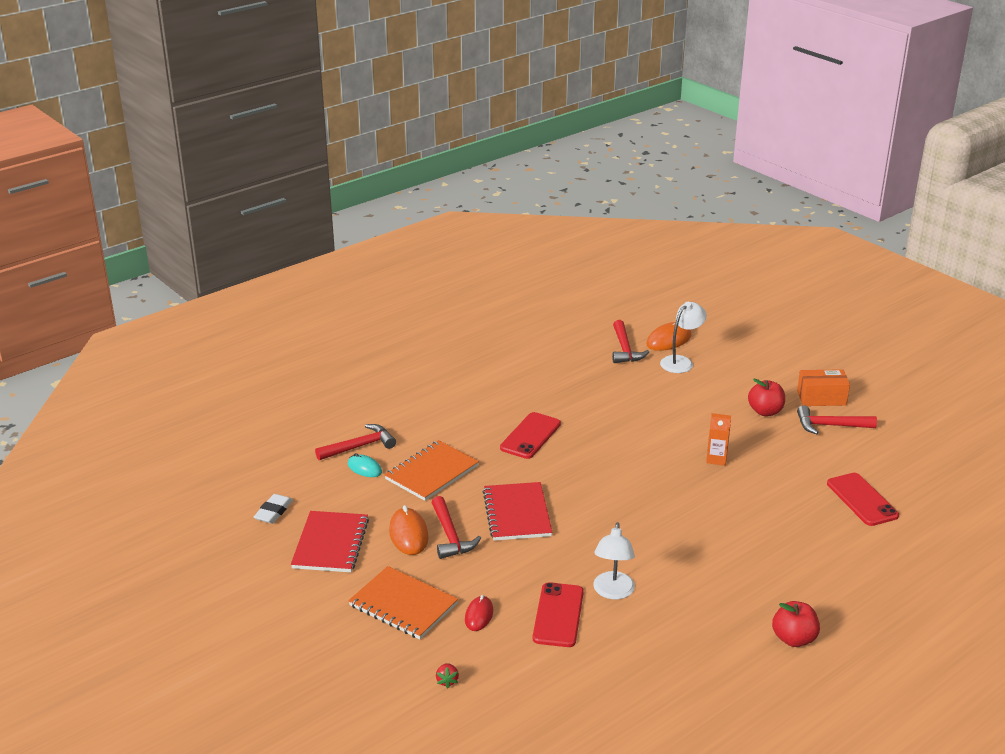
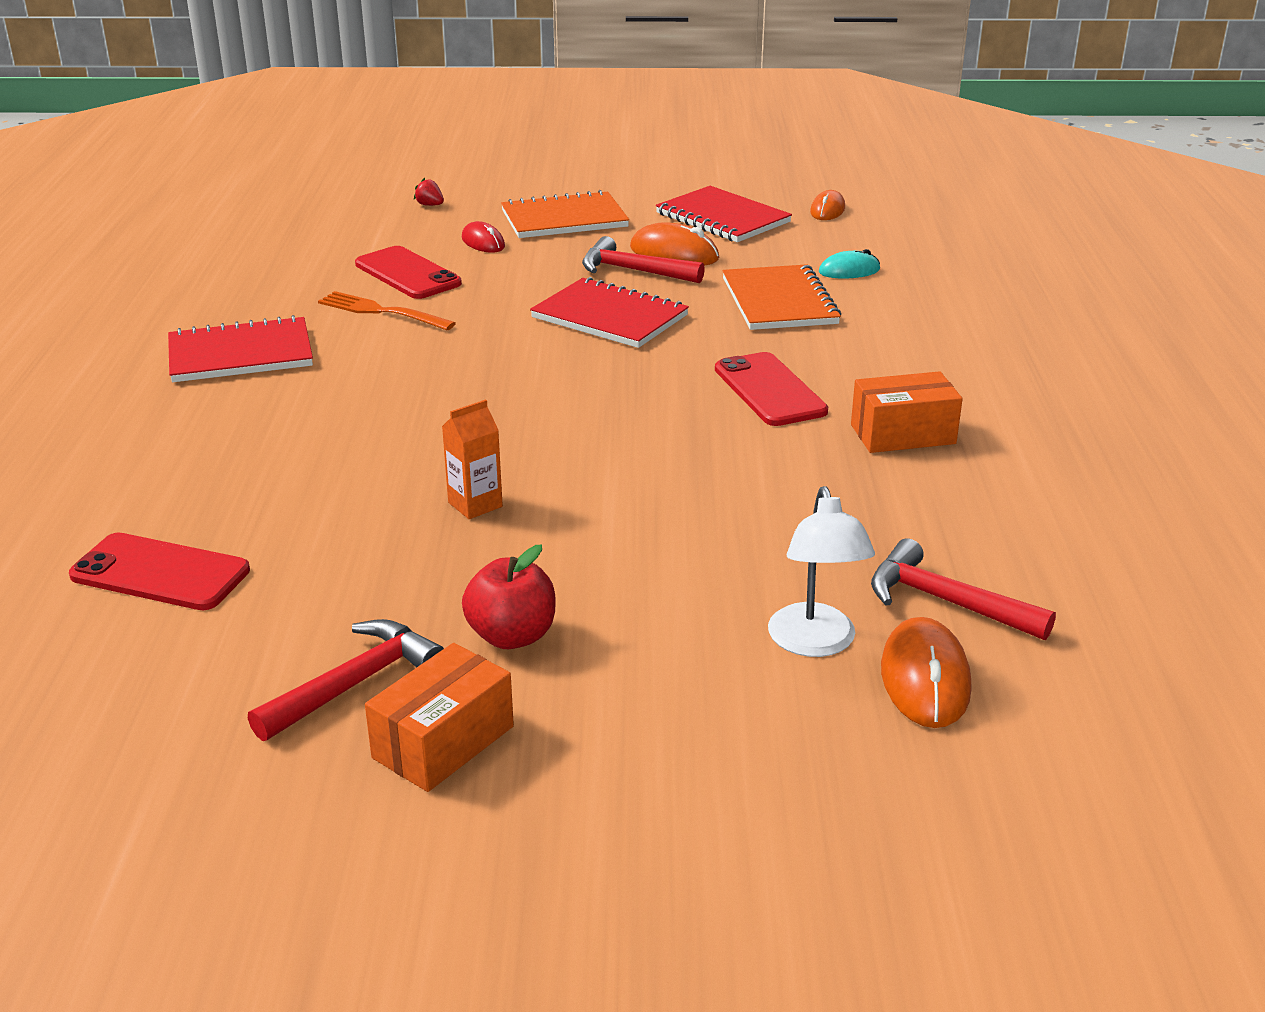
camera: 130 degrees right, 0 degrees up
(273, 512) = (827, 210): white eraser -> orange mouse
(360, 446) = (906, 282): red hammer -> none
(525, 393) = (903, 434): none -> orange box
(613, 592) = (381, 311): white lamp -> orange fork
(718, 606) = (240, 354): none -> red notebook
(793, 639) = (112, 368): red apple -> none

